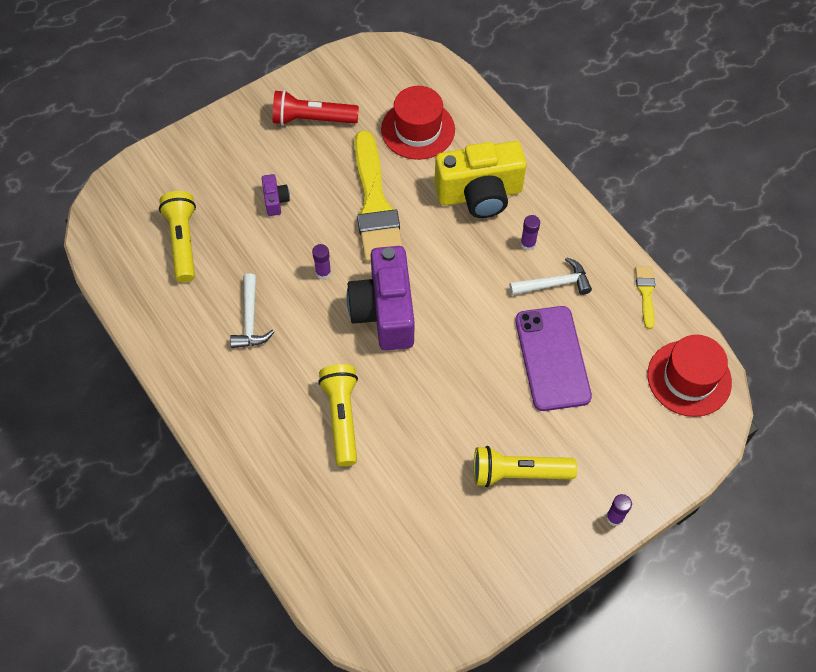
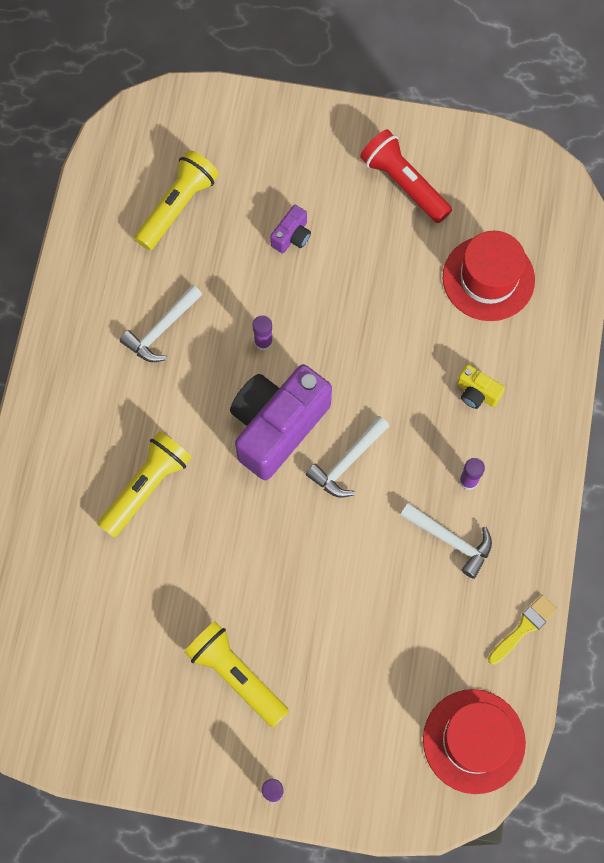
camera: 45 degrees right, 10 degrees up
(375, 205) = (372, 319): yellow brush -> none
(448, 294) = (347, 462): none -> white hammer
(479, 194) = (476, 393): yellow camera -> yellow camera, size x0.43
(552, 358) = (374, 605): purple phone -> none

